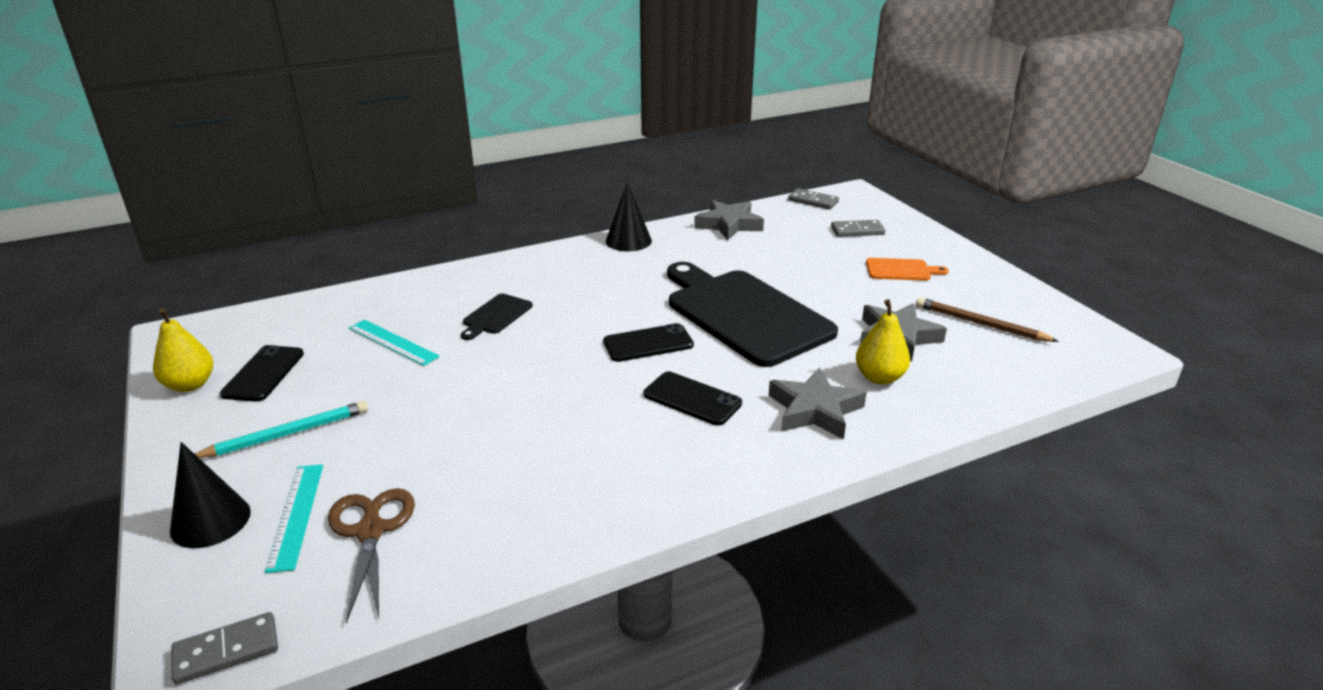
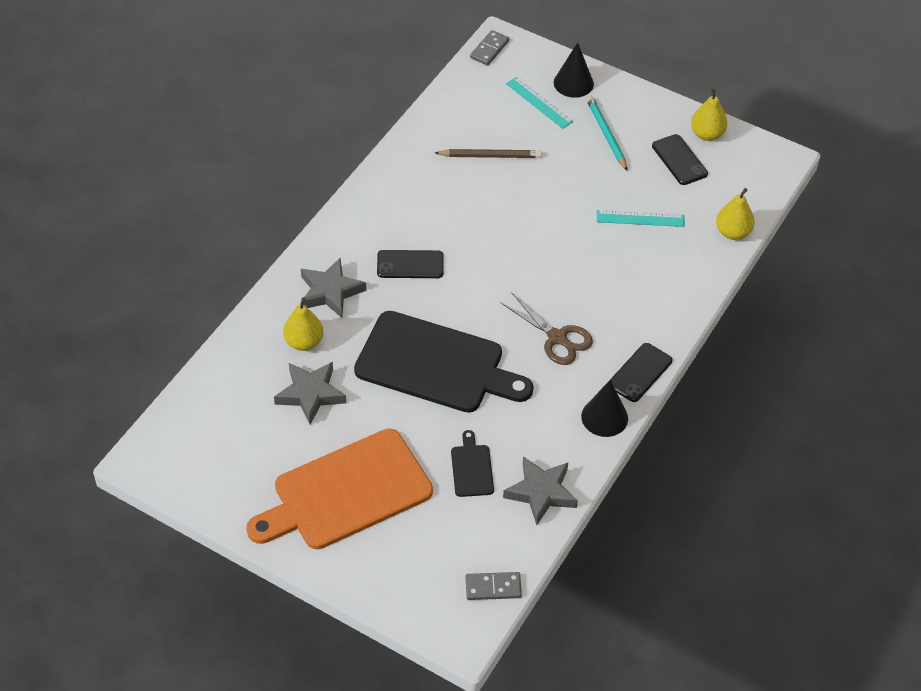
camera: 145 degrees right, 20 degrees up
(287, 434) = (606, 134): turquoise pencil -> turquoise pencil turned 135 degrees clockwise
(332, 300) = (732, 232): none -> yellow pear
(371, 530) = (495, 113): brown scissors -> brown scissors (557, 338)
(495, 316) = (605, 274): black cutting board -> black cutting board (472, 468)
(648, 343) = (477, 299): black phone -> black phone (640, 373)
(857, 231) = (417, 545): grey domino -> none
(901, 270) = (346, 492): orange cutting board -> orange cutting board, size x2.38
(980, 324) = (254, 442): brown pencil -> brown pencil (490, 156)

